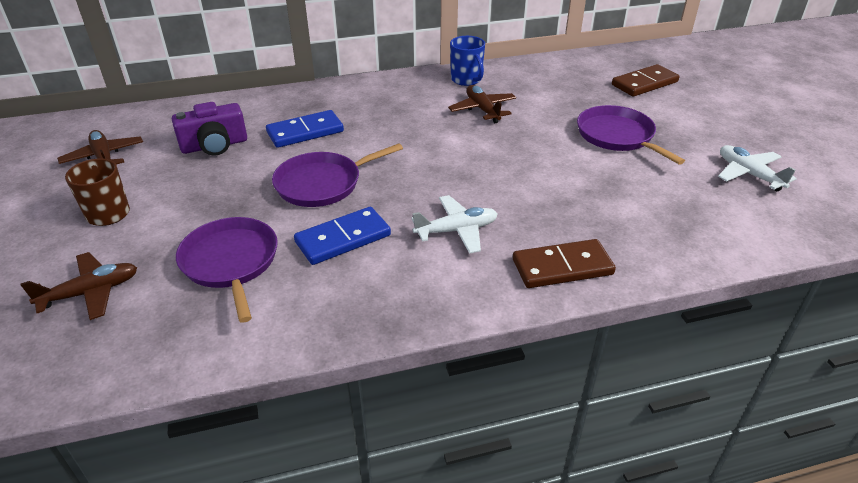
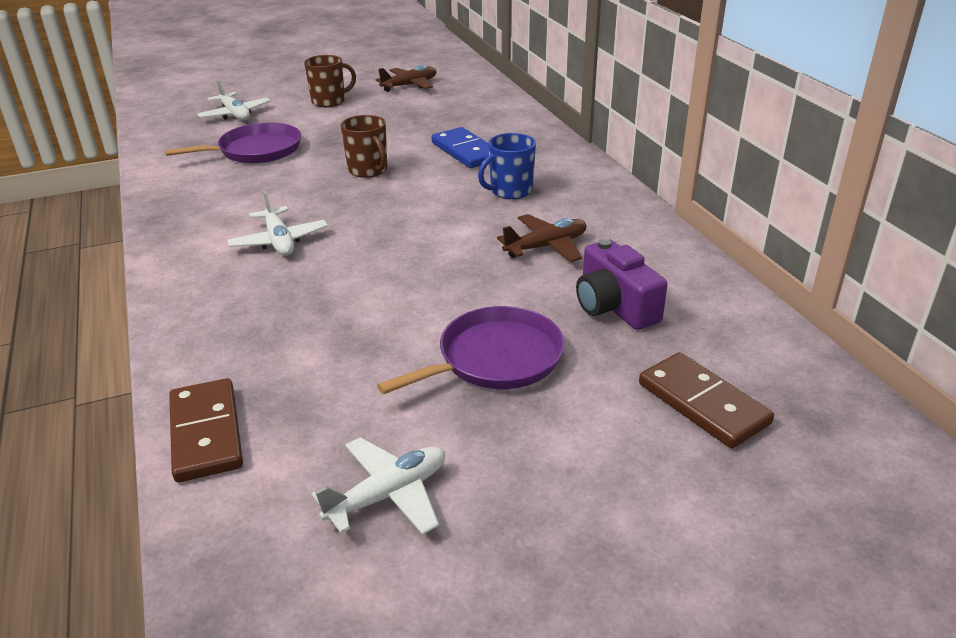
camera: 85 degrees right, 5 degrees down
(91, 292) = (235, 114): brown plane -> white plane
(214, 145) = (434, 118): purple camera -> purple camera (614, 306)
(322, 183) = (368, 170): purple pan -> brown mug
(343, 239) = (277, 188): blue domino -> none
(466, 80) = (632, 232): blue mug -> blue mug (510, 191)
(562, 267) = (202, 303): brown domino -> brown domino (206, 433)

